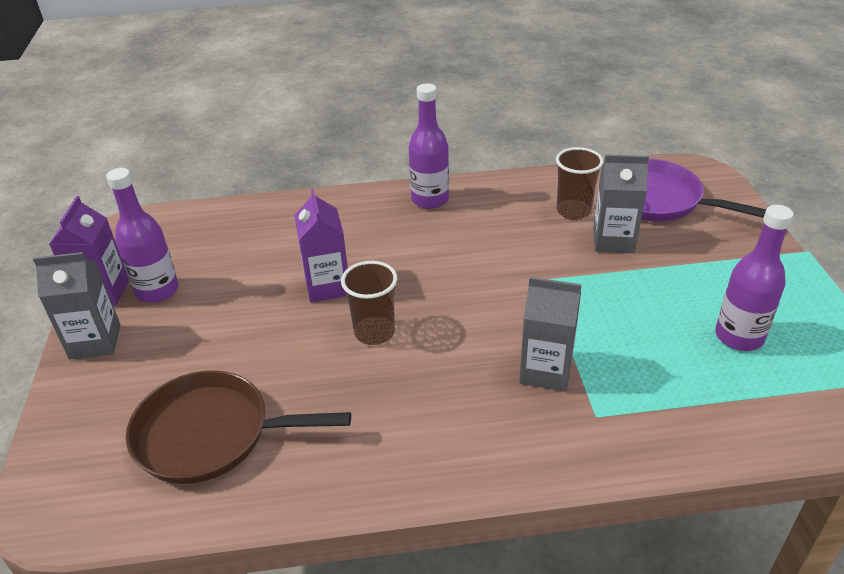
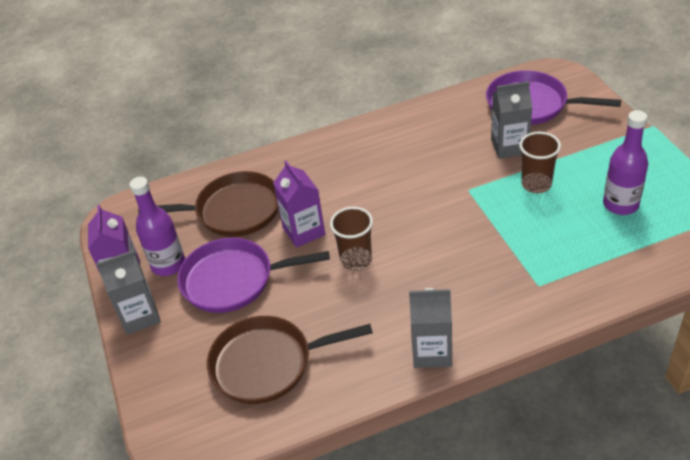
camera: 10 degrees left, 5 degrees up
(220, 324) = (233, 280): none -> purple pan
(260, 247) = (234, 210): none -> brown pan
(430, 200) = (354, 140): purple bottle -> none
(546, 371) = (493, 261): grey carton -> grey carton (432, 352)
(573, 211) = (471, 128): brown cup -> brown cup (536, 184)

